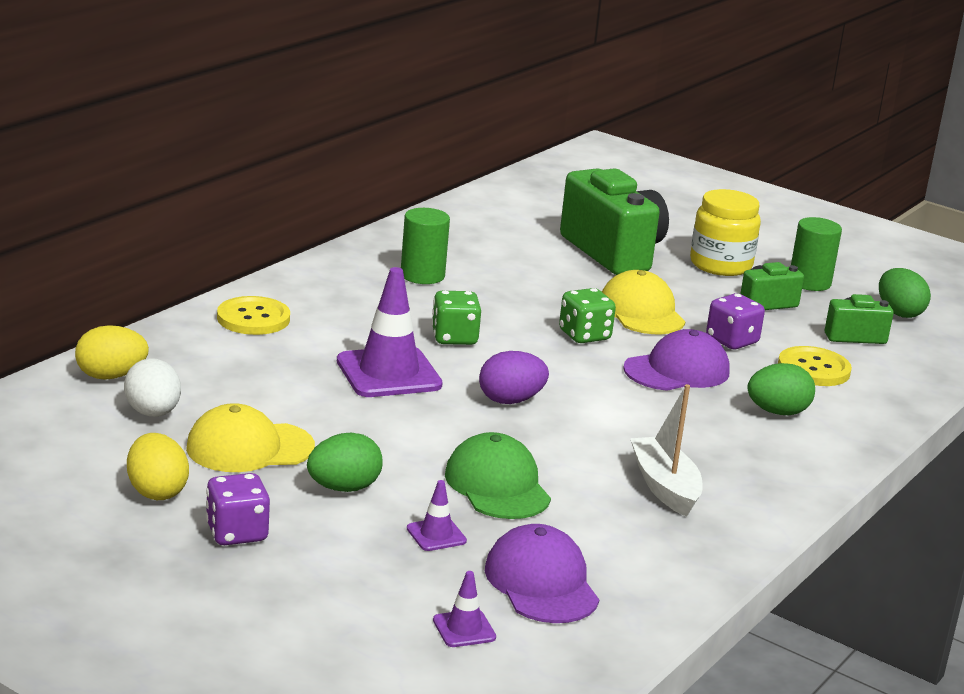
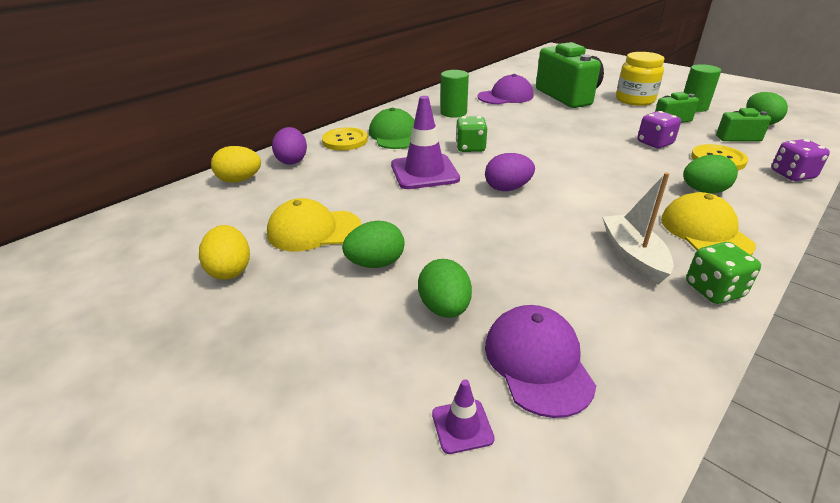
camera: 10 degrees right, 10 degrees up
(153, 413) = (255, 205): white egg -> none
(180, 348) = (292, 161): none -> purple egg
(237, 533) = (278, 309): purple dice -> purple dice (792, 175)
(436, 535) = (444, 308): purple traffic cone -> green egg
(497, 485) = (497, 258): green cap -> green cap (395, 135)
(584, 335) = (555, 143): green dice -> green dice (714, 290)
(641, 312) = (591, 128): yellow cap -> yellow cap (705, 231)
(677, 370) = (622, 163): purple cap -> purple cap (505, 96)

